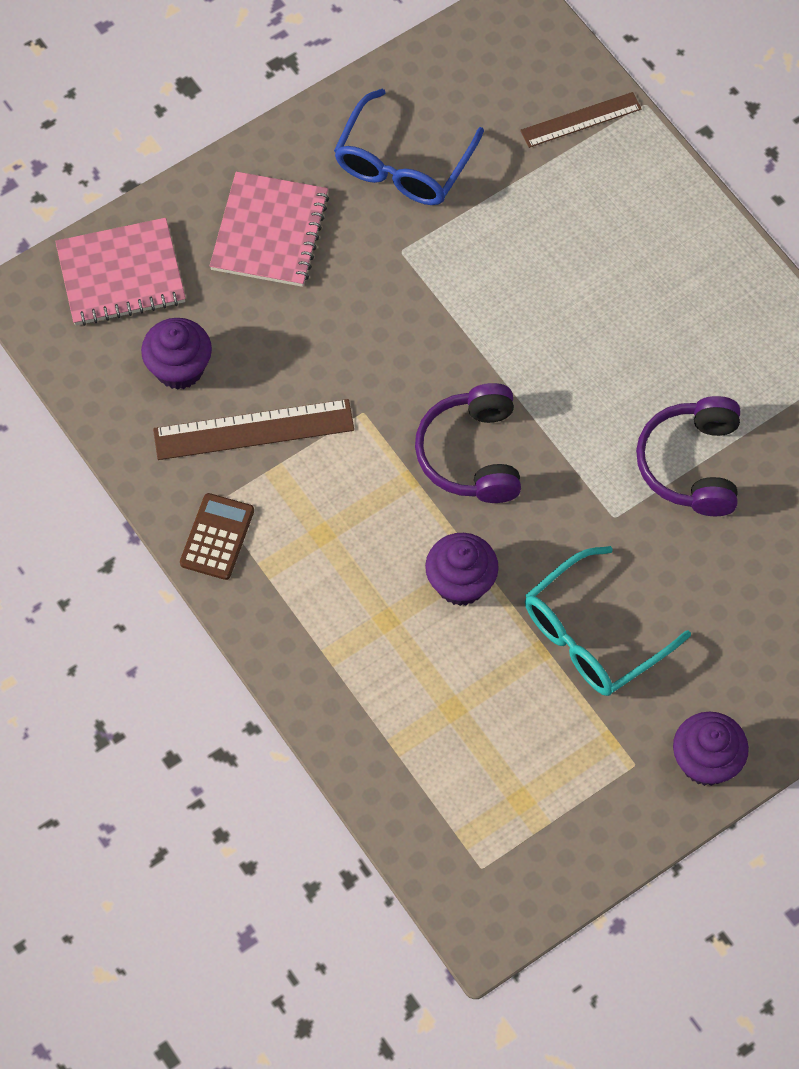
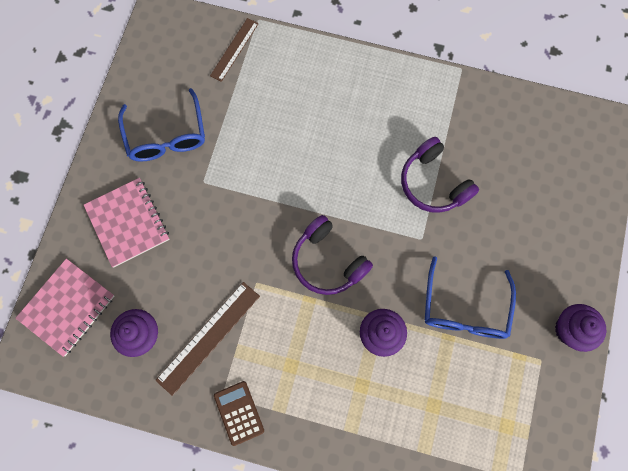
camera: 40 degrees left, 10 degrees up
(592, 635) = (464, 309): turquoise glasses -> blue glasses

